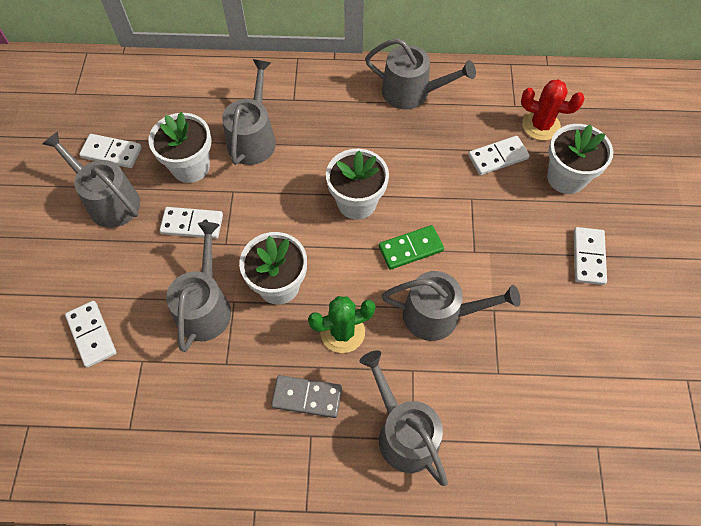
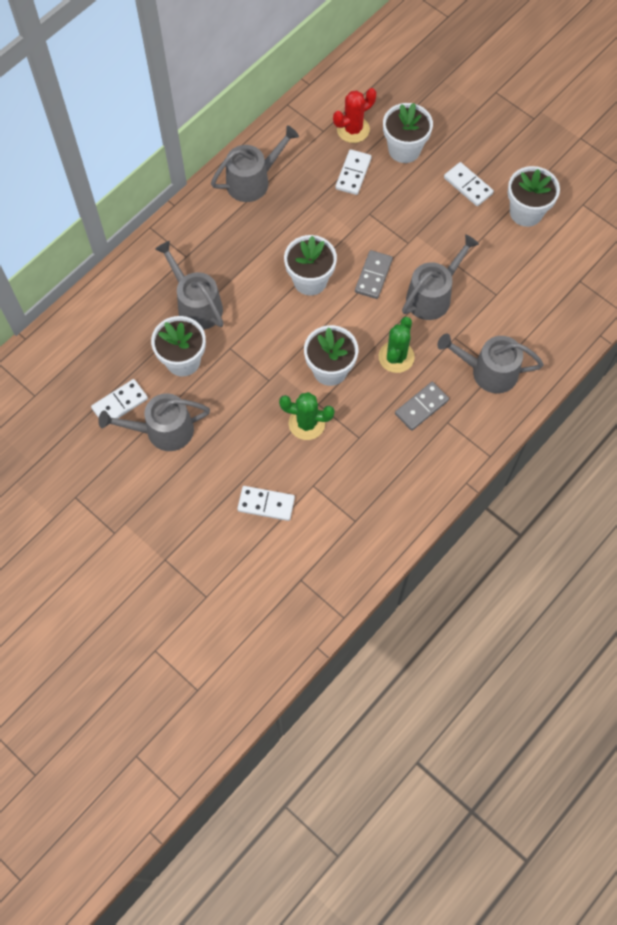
camera: 50 degrees left, 5 degrees up
(192, 224) = (234, 390): white domino -> none
(205, 307) = (306, 423): grey watering can -> green cactus
(411, 249) = (373, 276): green domino -> grey domino
(617, 331) = (526, 212): none -> white flower pot

